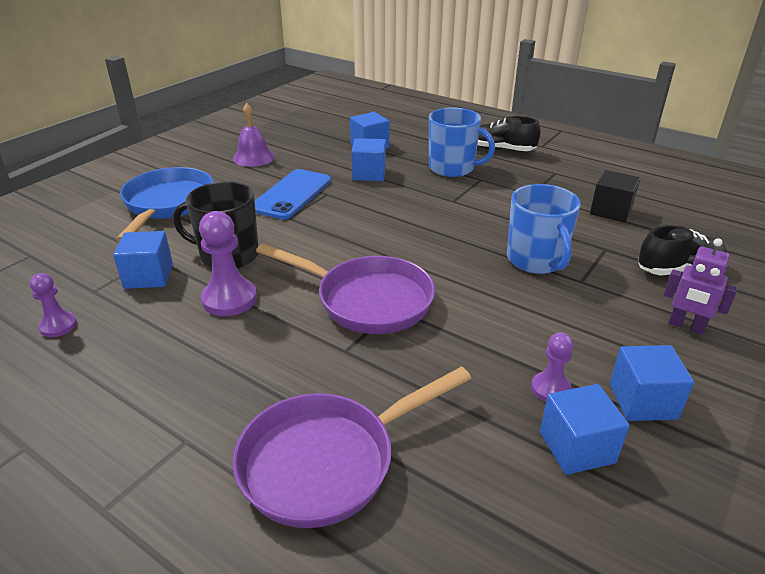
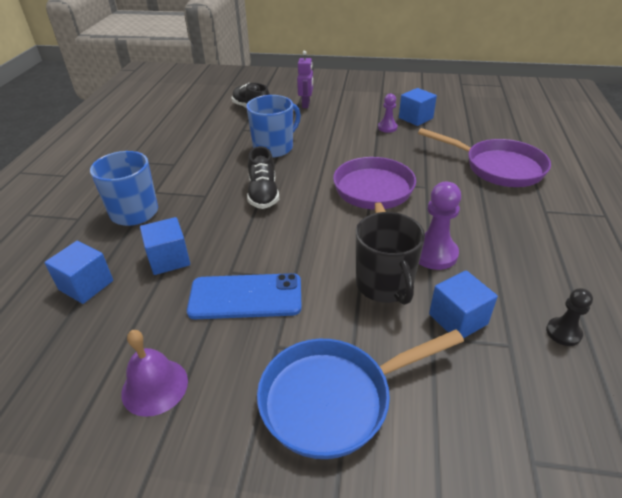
camera: 115 degrees left, 5 degrees up
(58, 326) = (563, 332): purple pawn -> black pawn
(501, 149) = (79, 194): black shoe -> black shoe (263, 194)
(611, 211) = (188, 133): black cube -> none
(642, 401) = (372, 109): blue cube -> none

